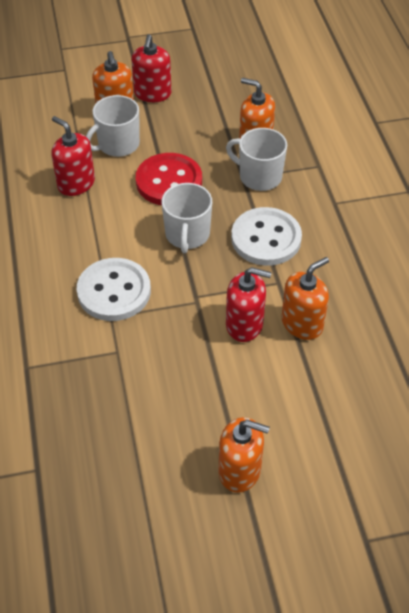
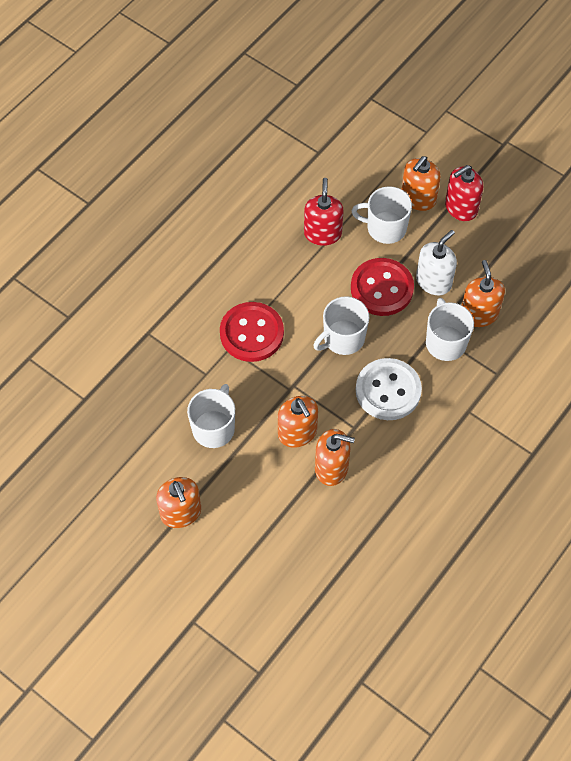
camera: 50 degrees right, 10 degrees up
(114, 291) = (251, 333): white button -> red button
(178, 383) = (214, 428): none -> white mug
(198, 148) = (433, 281): none -> white soap dispenser
(244, 324) = (297, 433): red soap dispenser -> orange soap dispenser

